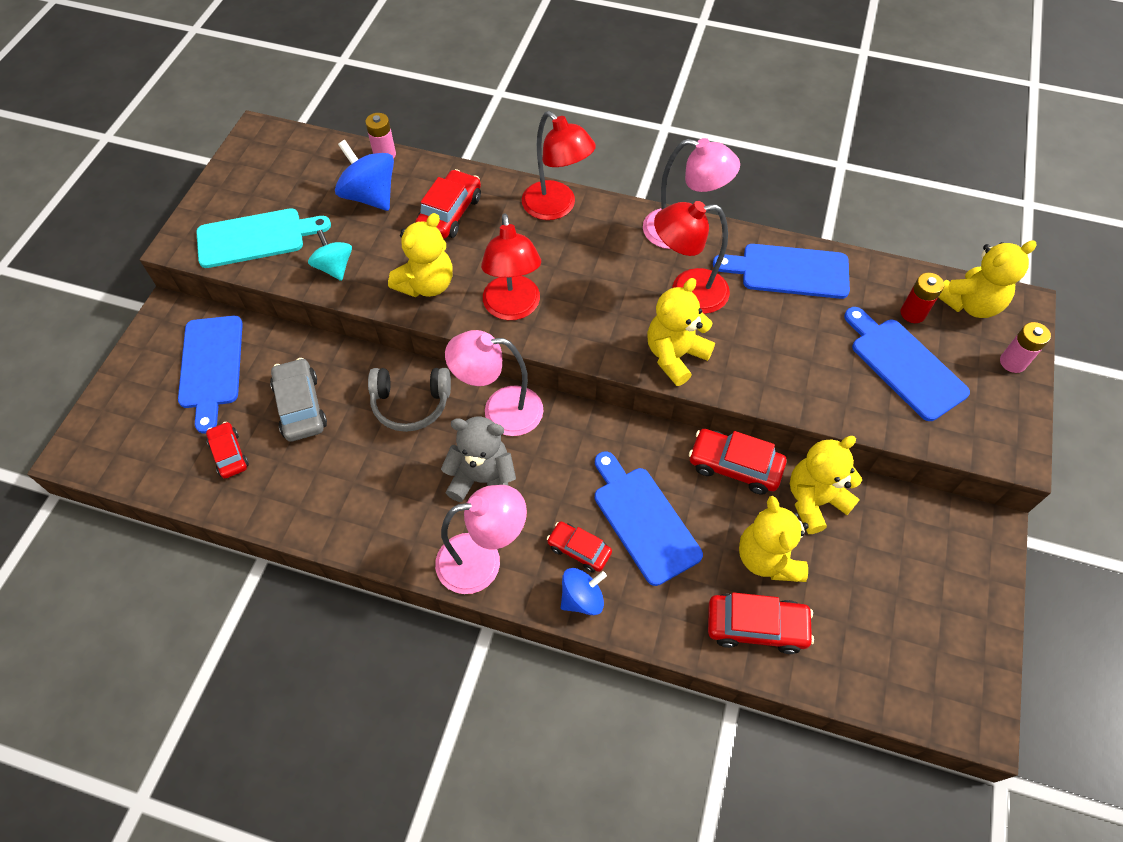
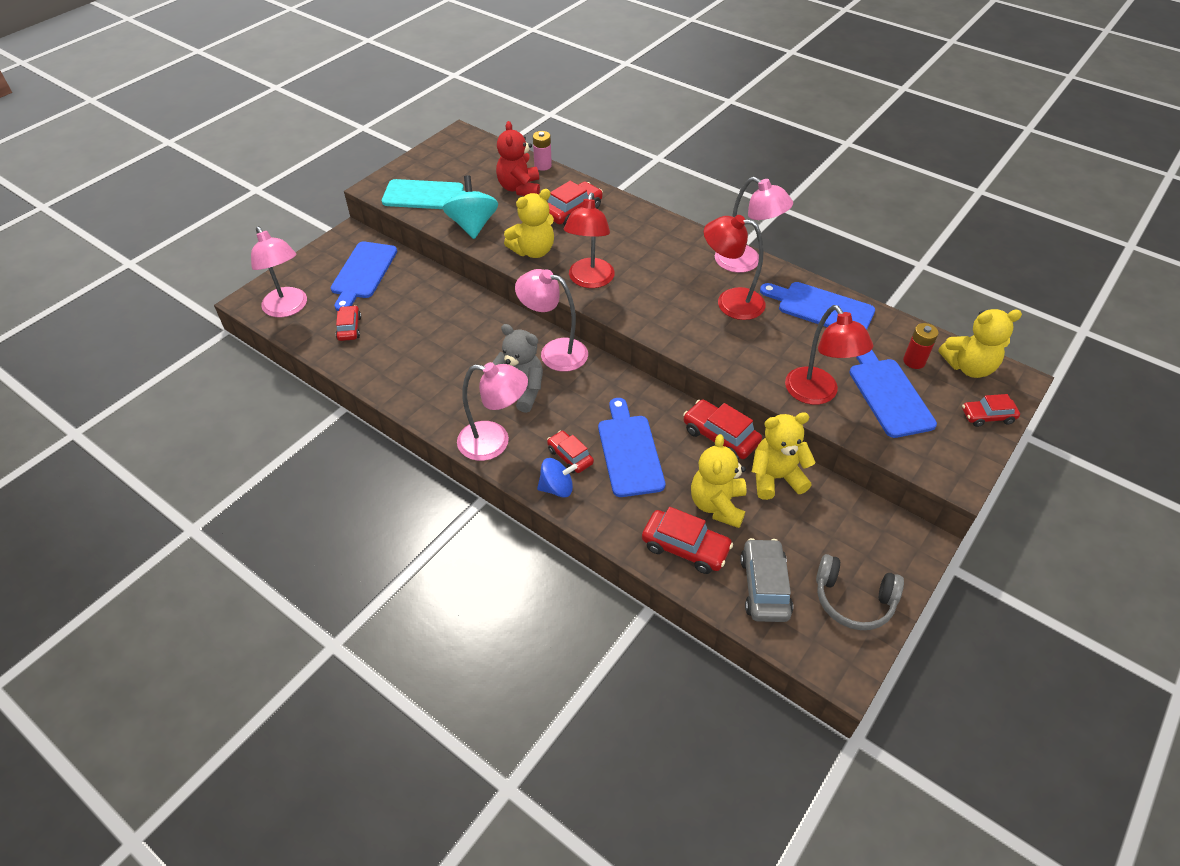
camera: 20 degrees right, 10 degrees down
(134, 449) = (288, 308): none -> pink lamp
(300, 406) = (412, 312): grey car -> grey car (764, 587)
(334, 267) = (472, 225): turquoise spinning top -> turquoise spinning top, size x1.55
(370, 196) = (519, 188): blue spinning top -> red teddy bear
(411, 404) = (491, 331): grey headphones -> grey headphones (853, 600)
(556, 207) = (654, 225): red lamp -> red lamp (817, 394)
(675, 356) = (699, 340): yellow teddy bear -> none
(1012, 362) = (987, 416): pink battery -> red car

